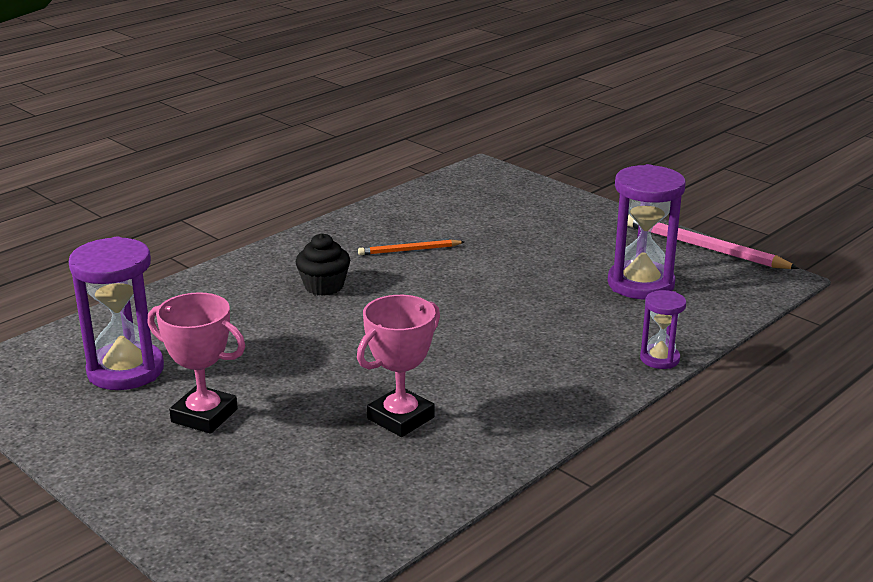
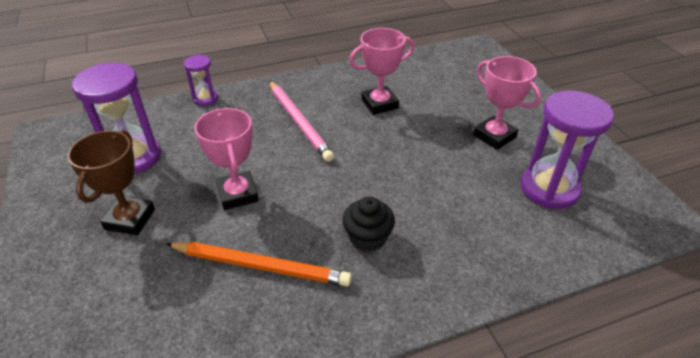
camera: 155 degrees left, 15 degrees up
(409, 250) = (260, 266): orange pencil -> orange pencil, size x1.72
(486, 284) = (238, 194): none -> pink trophy
(565, 247) = (130, 219): none -> brown trophy
(704, 248) = (34, 180): pink pencil -> pink pencil (299, 122)

